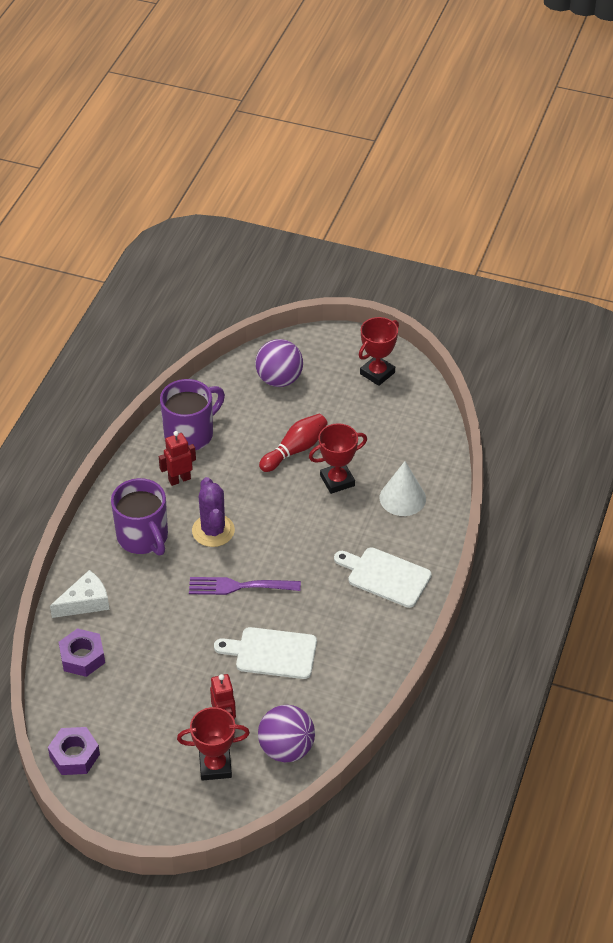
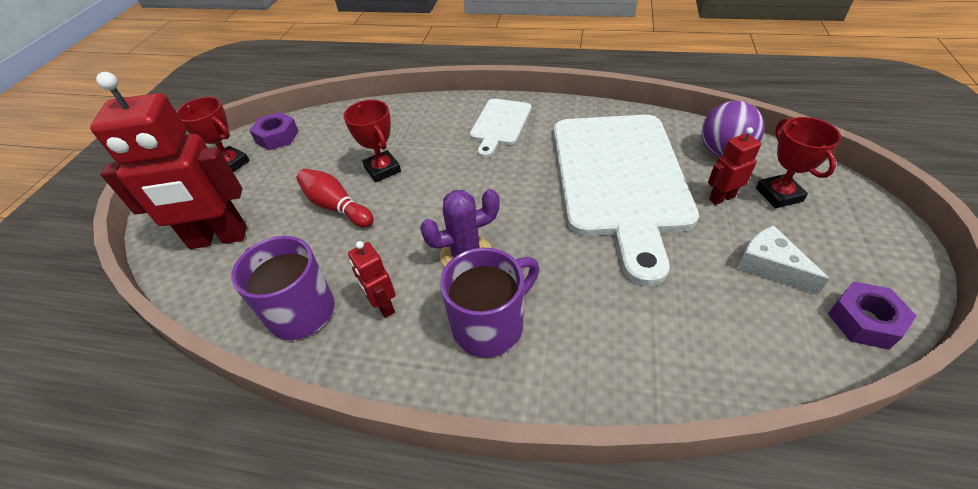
camera: 95 degrees left, 0 degrees up
(82, 657) = (714, 350): purple nut -> purple nut (277, 137)
(85, 602) = (622, 370): white cheese -> white cheese (770, 266)
(239, 586) = (542, 218): purple fork -> none
(272, 653) = (619, 179): white cutting board -> white cutting board, size x2.17
(279, 379) = (218, 238): purple ball -> red robot
(402, 498) = (403, 127): white cone -> none

